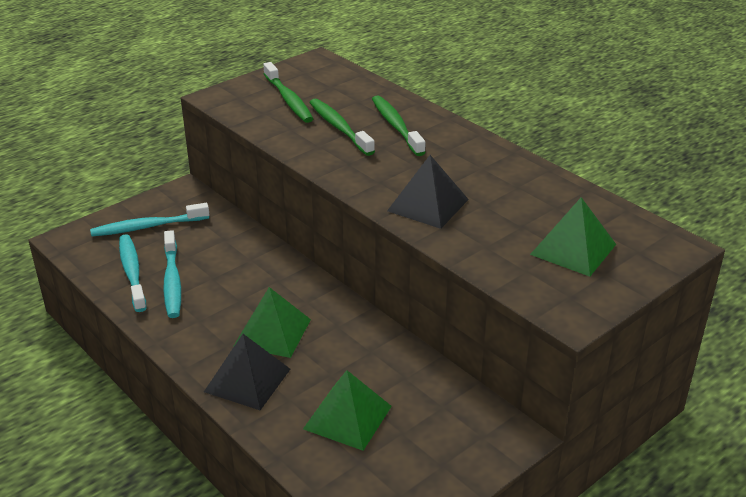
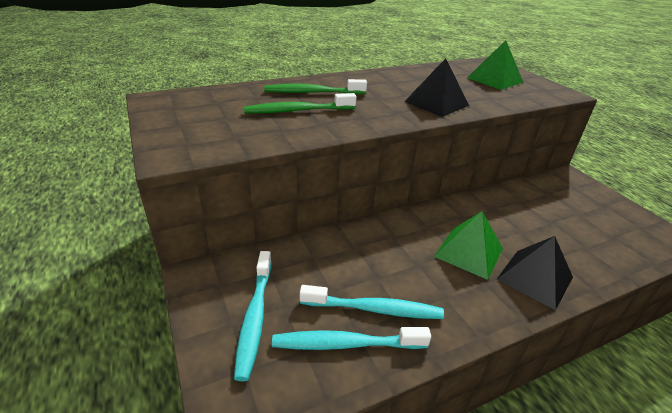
camera: 75 degrees left, 0 degrees up
(288, 99) = (221, 122): green toothbrush -> none
(347, 417) = (570, 233): green pyramid -> none

